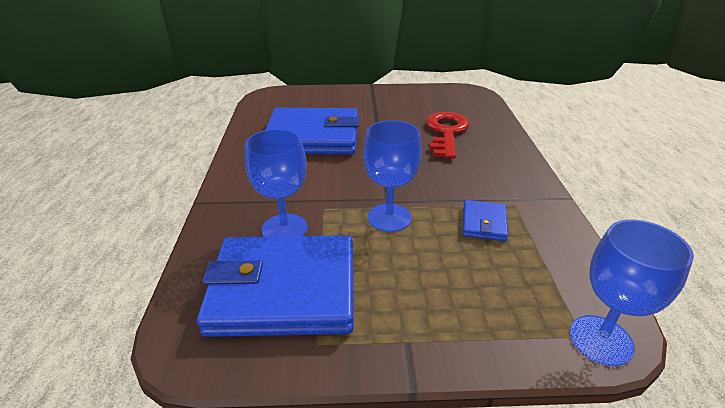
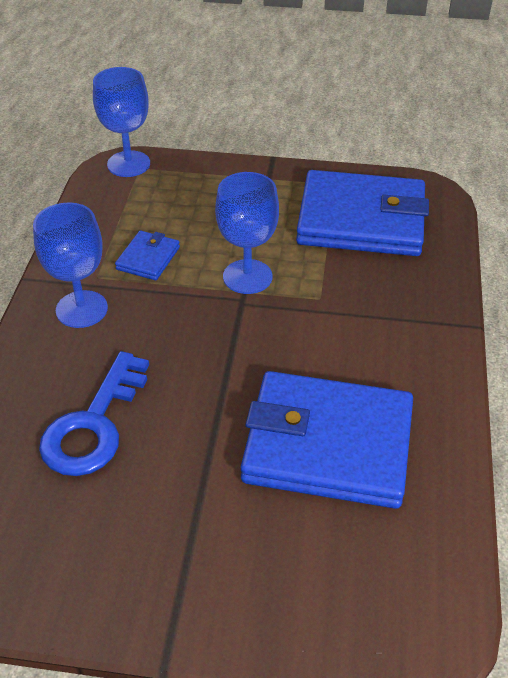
camera: 170 degrees left, 10 degrees up
(284, 228) = (365, 277): blue goblet -> blue goblet (81, 309)
(446, 132) = (93, 425): red key -> blue key

